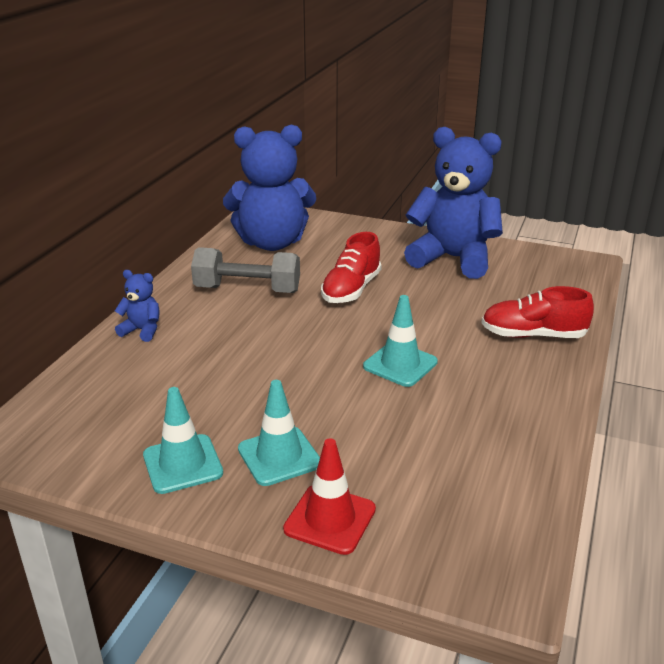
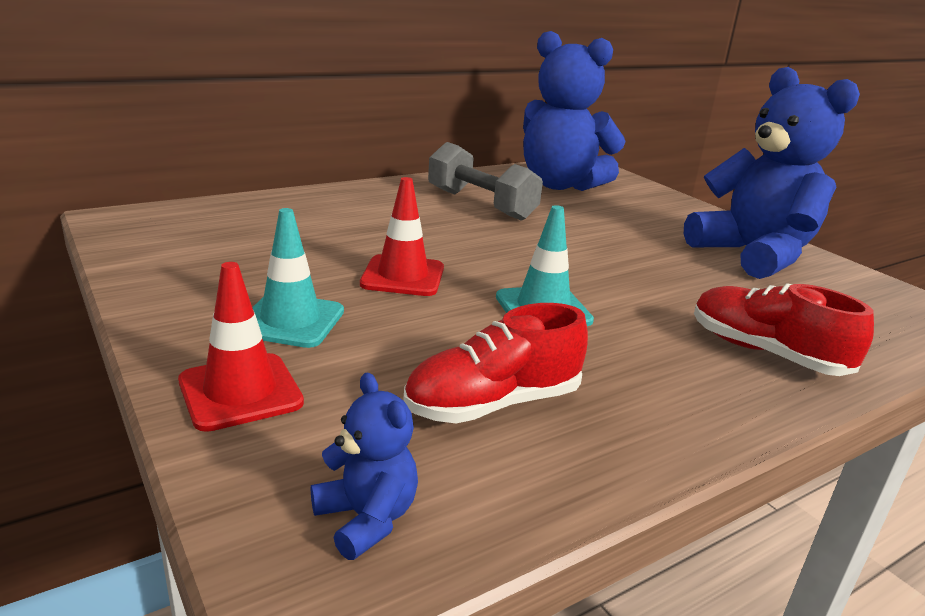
camera: 35 degrees right, 5 degrees down
(142, 330) = (343, 197): blue teddy bear -> blue teddy bear (366, 518)
(182, 464) = (204, 287): turquoise traffic cone -> none
(291, 383) = (403, 276): none -> red traffic cone
(351, 290) = (586, 238): red shoe -> red shoe (493, 404)

